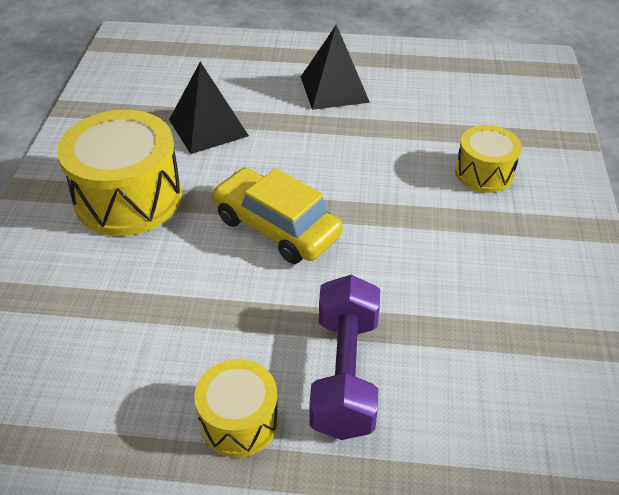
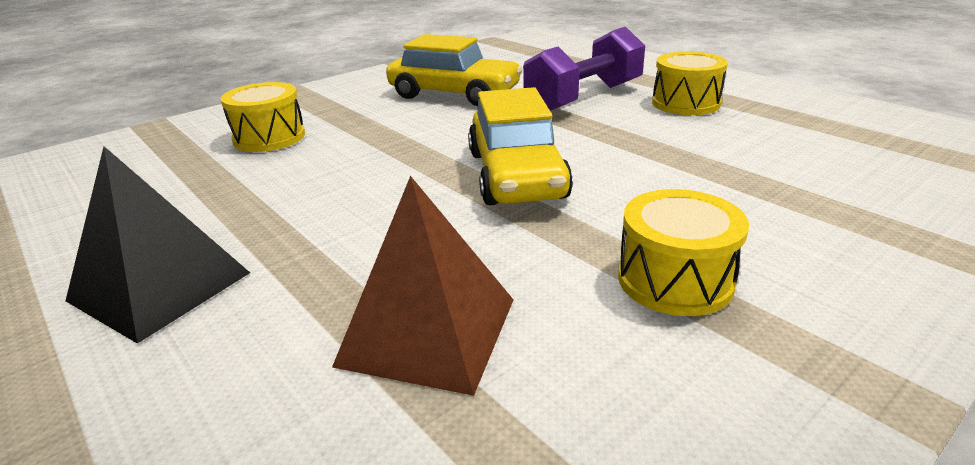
camera: 135 degrees left, 15 degrees down
(128, 198) = (675, 280): yellow drum -> yellow drum, size x0.57
(208, 127) = (428, 331): black pyramid -> brown pyramid
(465, 306) = (454, 94): none -> yellow car

